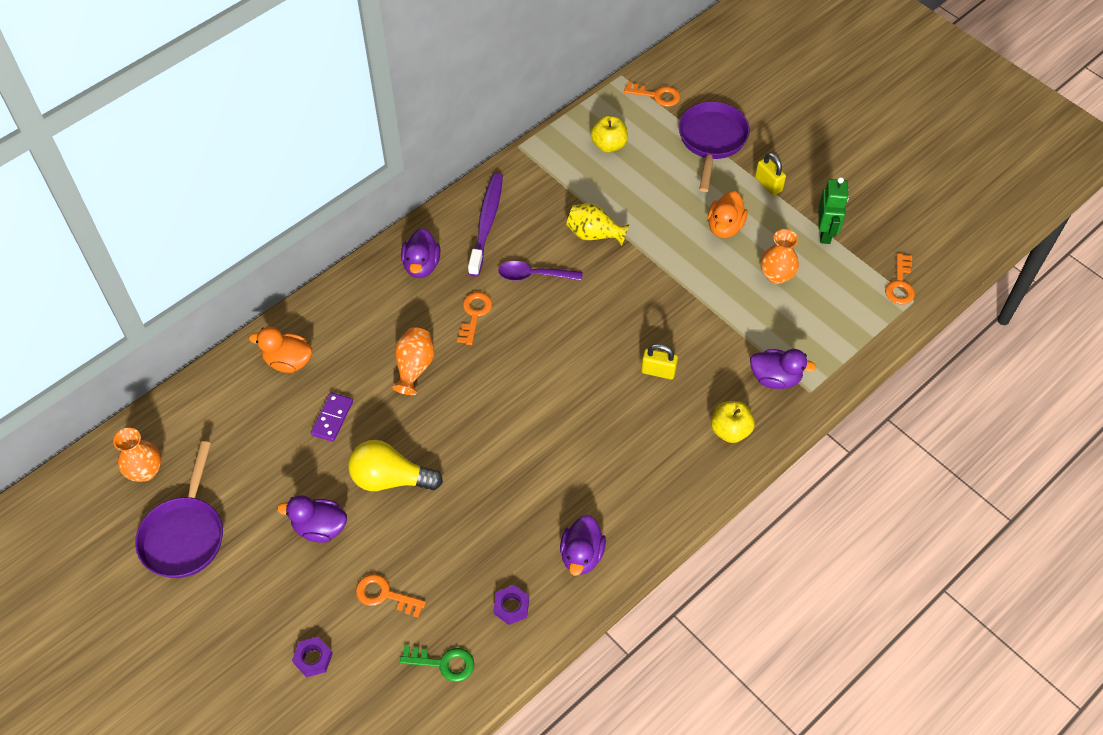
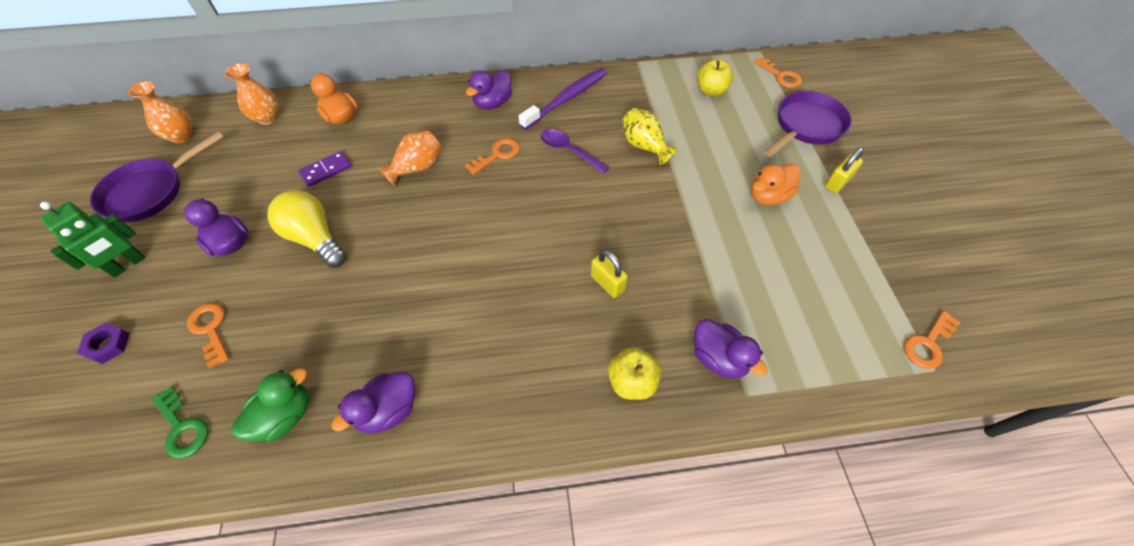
camera: 35 degrees right, 0 degrees up
(511, 606) = (285, 415): purple nut -> green duck
(768, 184) = (837, 183): yellow padlock -> yellow padlock turned 45 degrees clockwise
(776, 275) = (790, 262): orange vase -> orange vase (268, 118)
(825, 233) = (870, 251): green robot -> green robot (128, 265)

